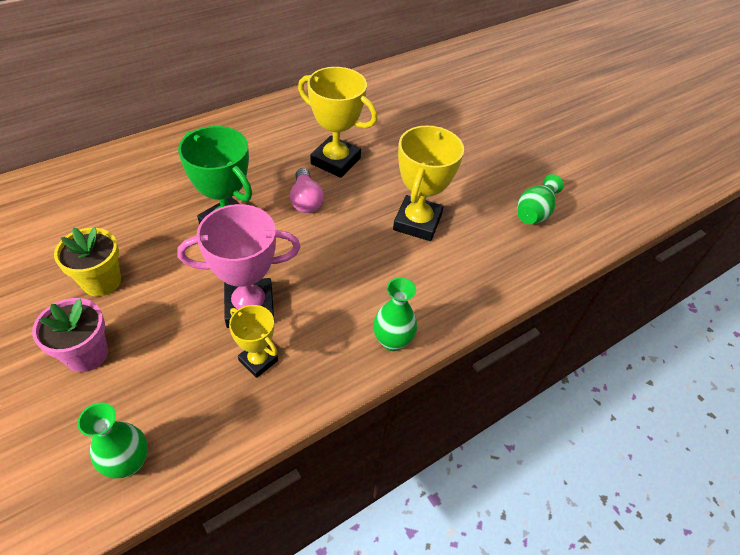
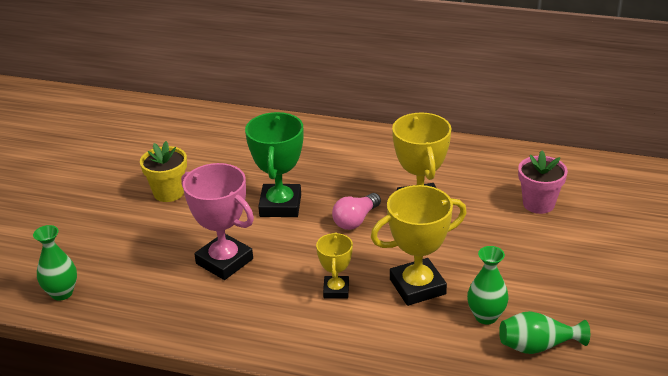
camera: 55 degrees right, 15 degrees down
(87, 354) = (112, 226): pink flower pot -> pink flower pot (538, 204)
(258, 360) = (187, 294): yellow trophy -> yellow trophy (336, 290)
(392, 341) = (279, 344): green vase -> green vase (486, 316)

